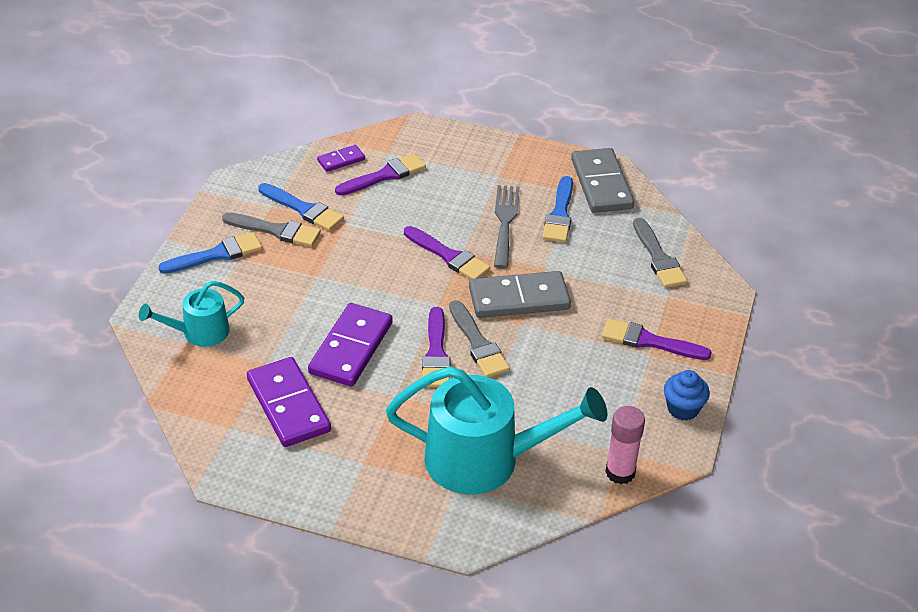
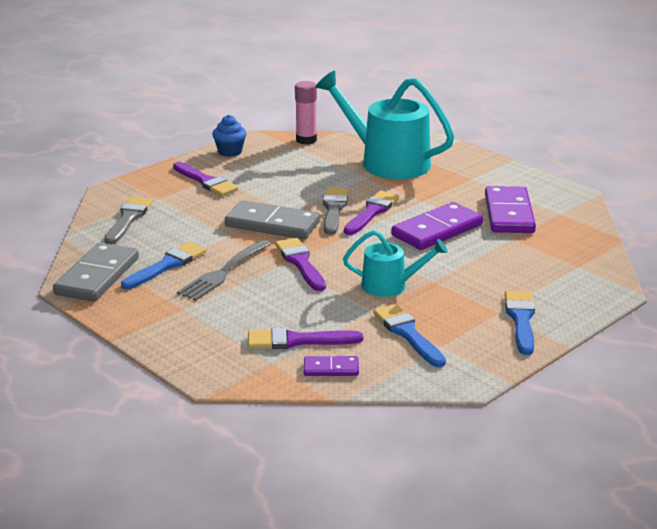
camera: 150 degrees left, 15 degrees down
(199, 332) = (562, 269): turquoise watering can -> turquoise watering can (390, 285)
(216, 254) = (521, 319): blue brush -> blue brush turned 90 degrees clockwise
(276, 230) = (448, 323): grey brush -> none

